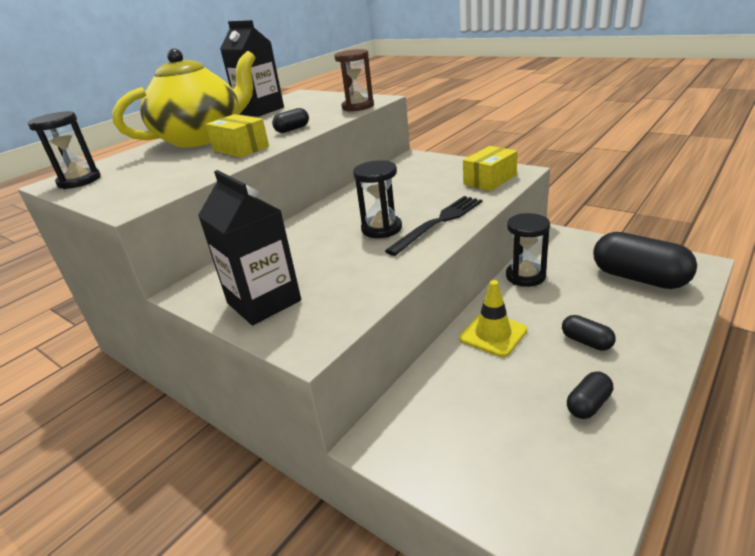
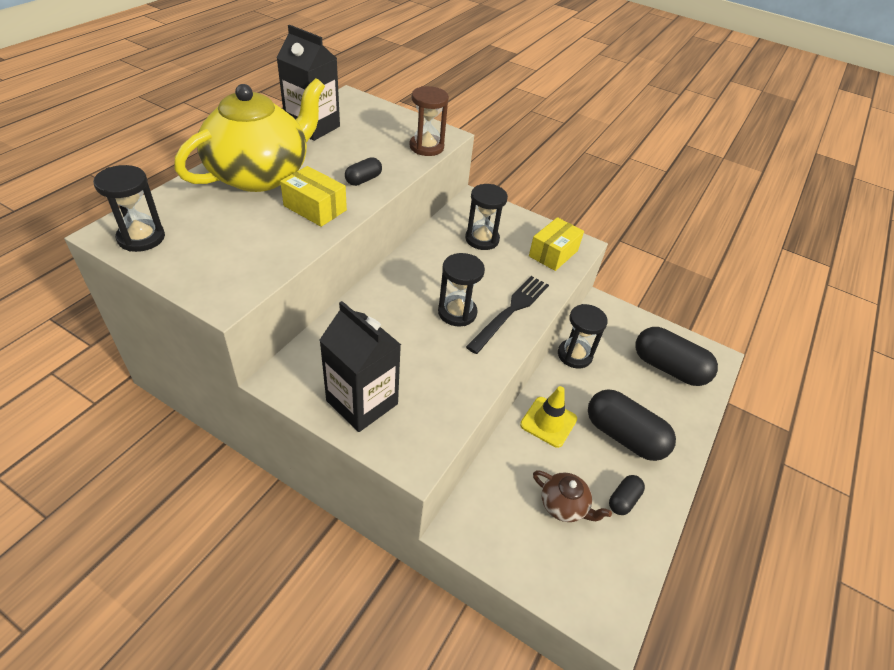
camera: 15 degrees left, 15 degrees up
(417, 179) = (482, 239): none -> black hourglass
(509, 413) = (564, 505): none -> brown teapot
(586, 342) = (624, 436): black capsule -> black capsule, size x2.06

